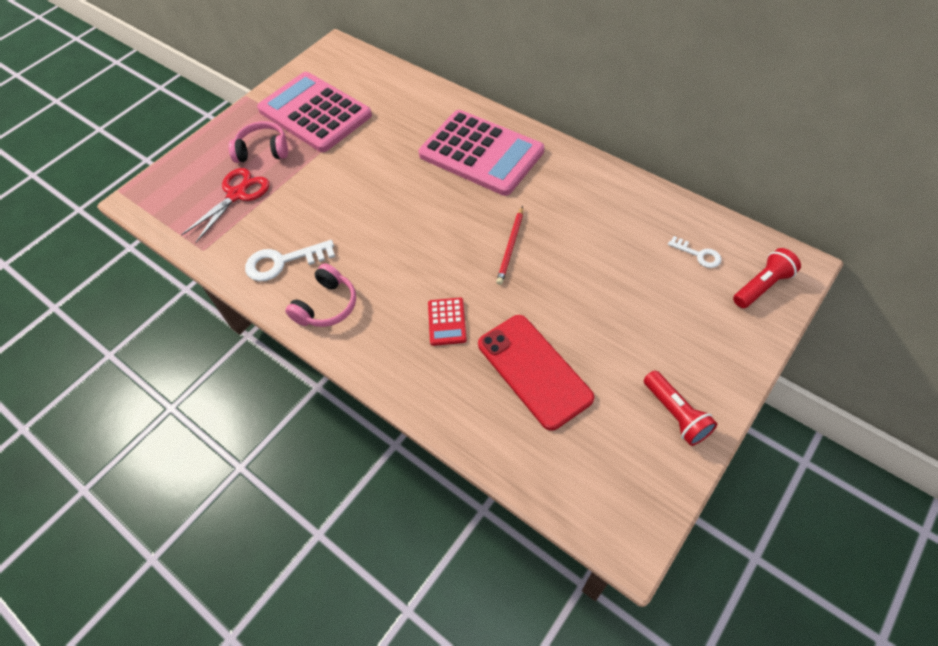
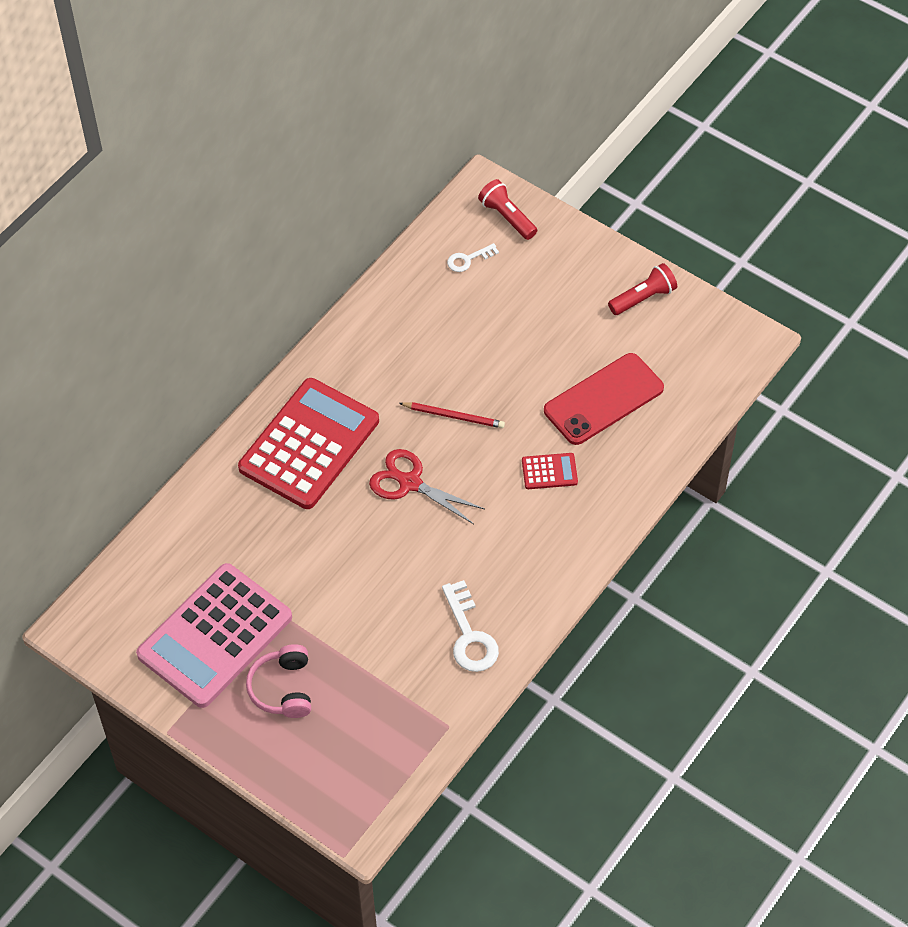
camera: 95 degrees left, 0 degrees up
(237, 195) = (361, 705): red scissors -> red scissors (410, 483)
(327, 306) = (530, 583): pink headphones -> none
(481, 153) = (309, 444): pink calculator -> red calculator
(698, 254) = (468, 259): white key -> white key turned 150 degrees counterclockwise

